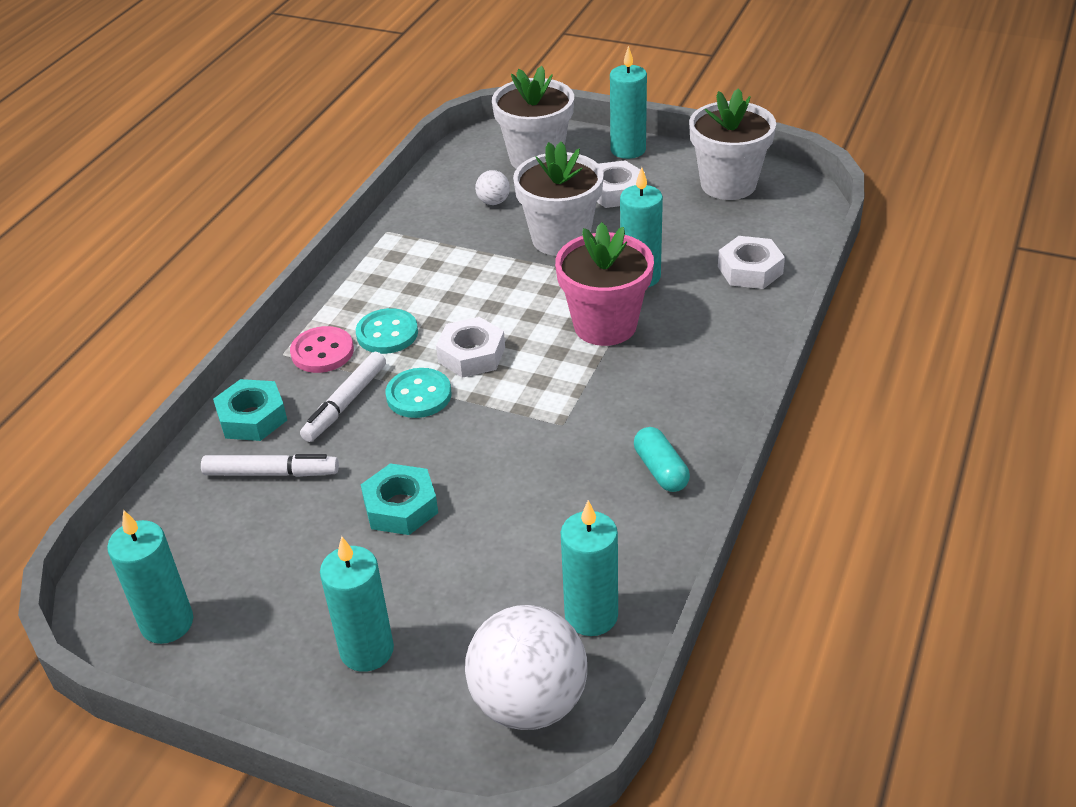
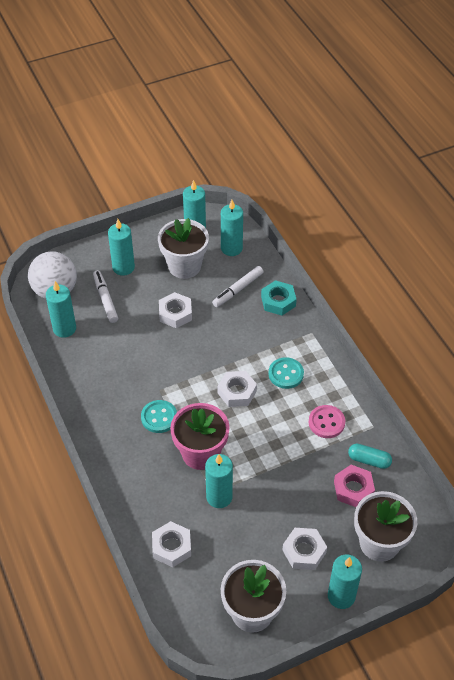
camera: 130 degrees right, 10 degrees up
(176, 542) = (231, 248): none -> turquoise candle
(322, 352) = (297, 345): pink button -> pink button (326, 422)
(345, 403) = (253, 333): white marker -> white marker (105, 299)
(400, 507) = (175, 313): turquoise nut -> white nut
(419, 395) = (231, 358): turquoise button -> turquoise button (159, 417)
(493, 202) = (353, 489): white ball -> pink nut
(560, 238) = (287, 491): white flower pot -> white flower pot (184, 266)
(660, 470) = (98, 399): turquoise capsule -> turquoise capsule (369, 460)

